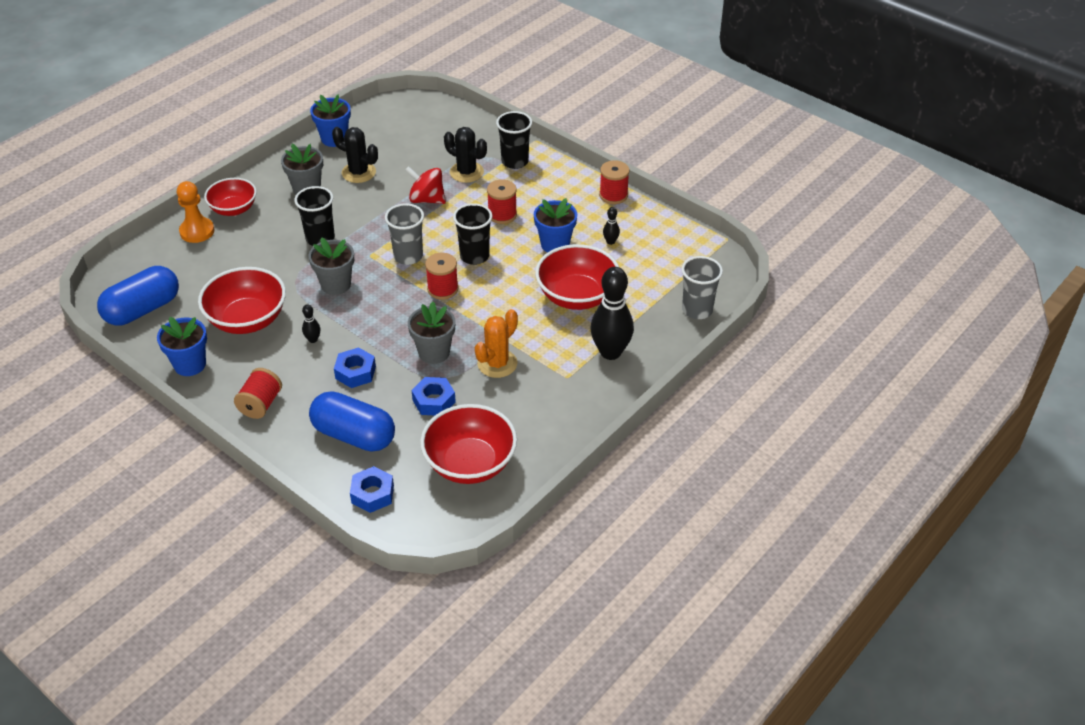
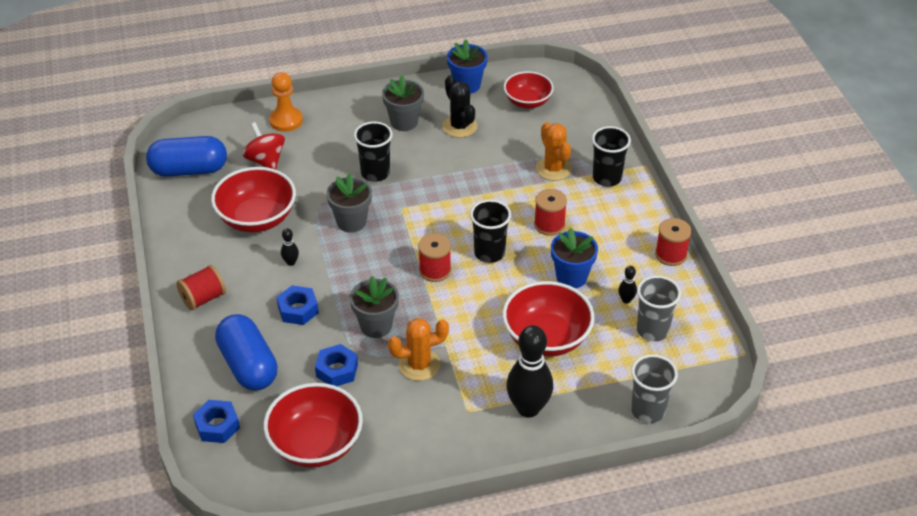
camera: 35 degrees right, 0 degrees up
(190, 364) = (182, 235): blue flower pot -> none
(233, 209) = (330, 113): red bowl -> red bowl (527, 102)
(408, 256) = (433, 225): grey cup -> grey cup (652, 330)
(427, 199) = (495, 179): red spinning top -> red spinning top (265, 161)
(466, 172) = (553, 169): black cactus -> orange cactus

